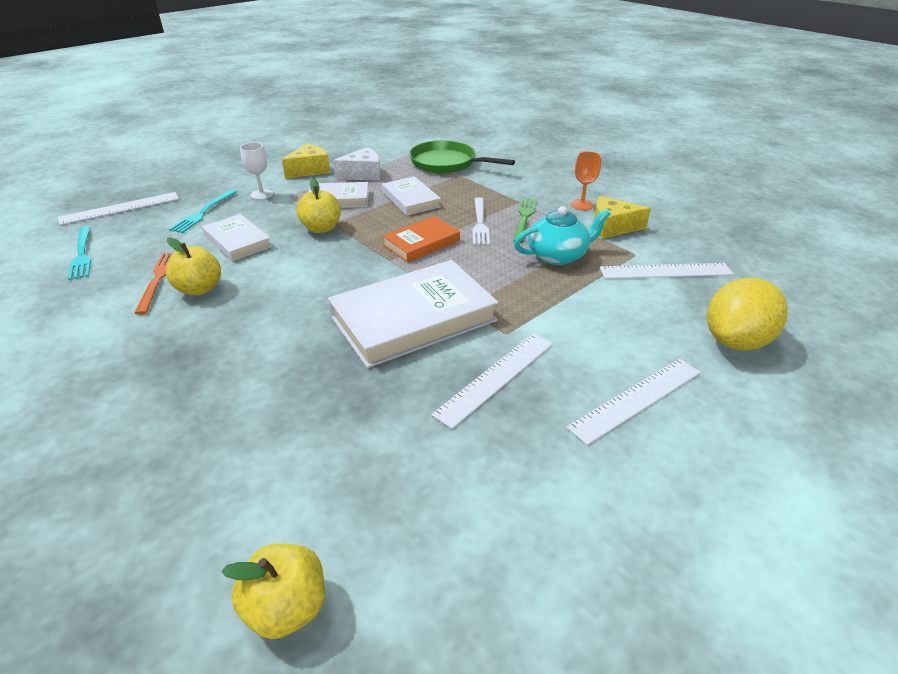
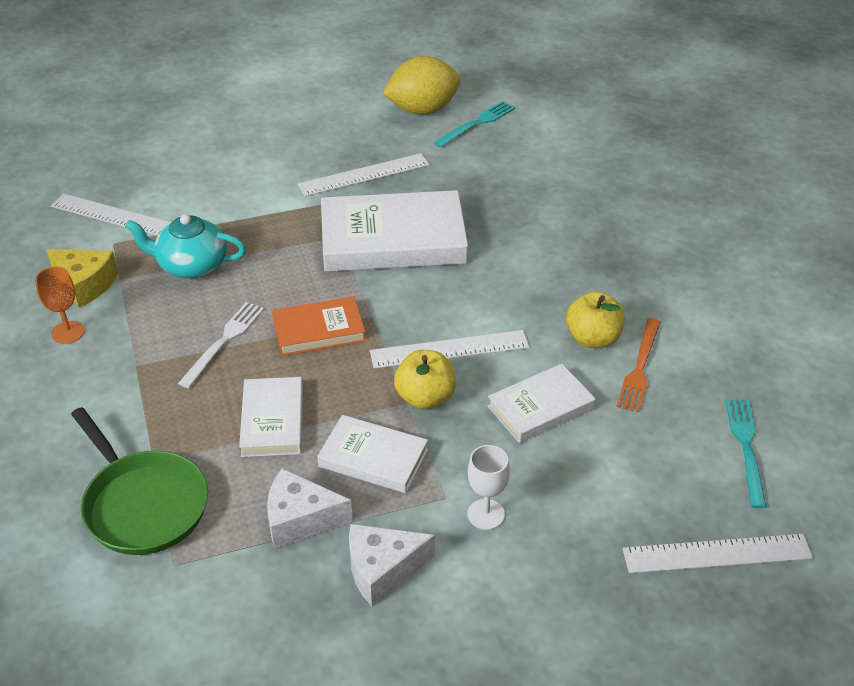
camera: 155 degrees left, 5 degrees up
(204, 212) = (582, 494): turquoise fork -> turquoise fork (476, 124)
(237, 241) = (540, 407): white book -> white book turned 75 degrees clockwise
(287, 608) = (554, 109): yellow apple -> none
(310, 170) = (382, 570): yellow cheese -> white cheese
(524, 218) = (163, 332): green fork -> none
(636, 399) = (282, 136): white ruler -> white ruler (449, 349)
(736, 341) = (157, 147): yellow lemon -> yellow lemon (422, 110)

